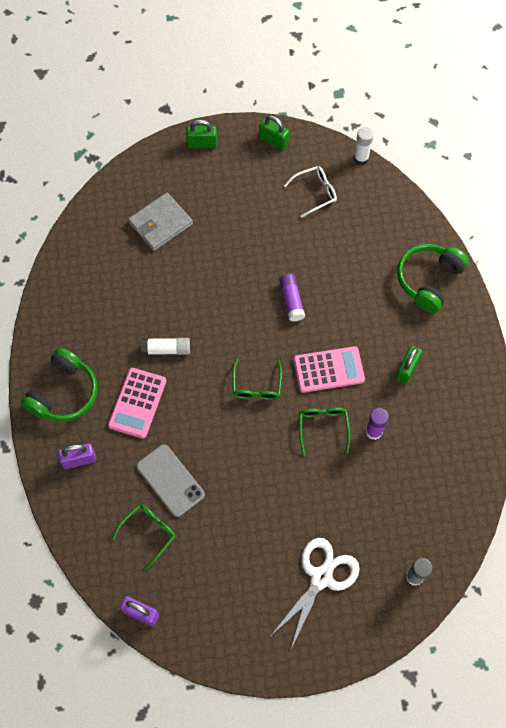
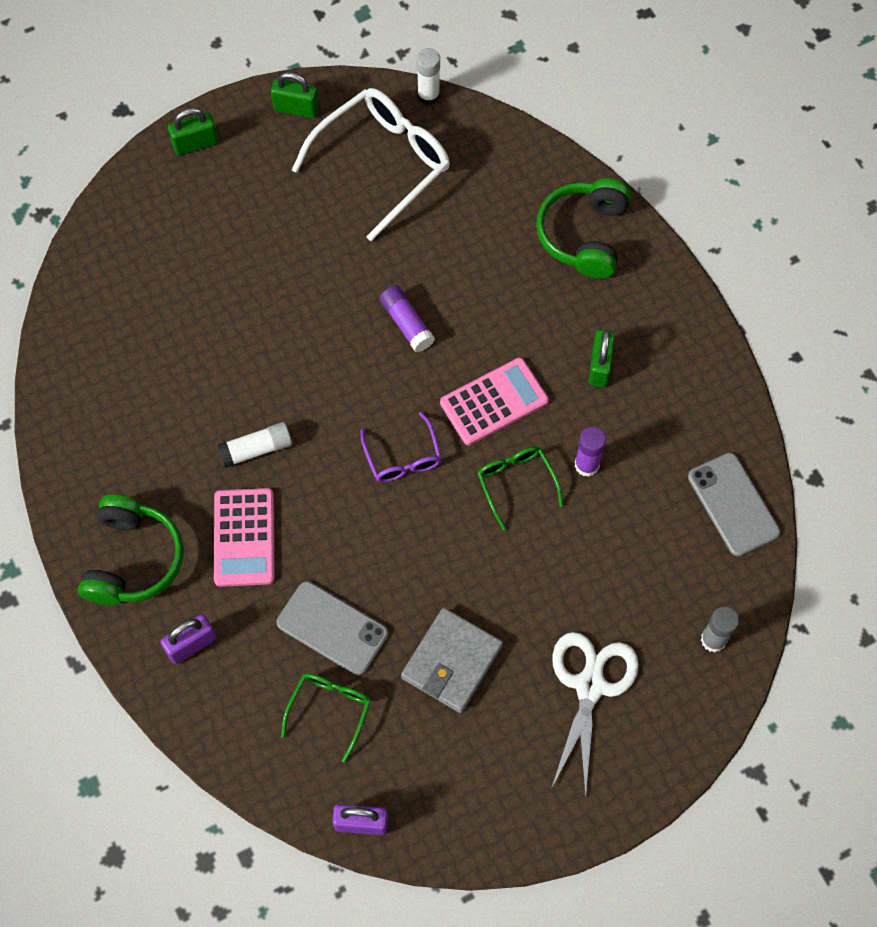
camera: 20 degrees left, 0 degrees up
(160, 223) = (179, 275): grey wallet -> grey wallet (451, 662)
(256, 386) = (403, 457): green glasses -> purple glasses
(315, 193) = (382, 163): white glasses -> white glasses, size x1.90
(461, 491) = (733, 504): none -> grey phone

